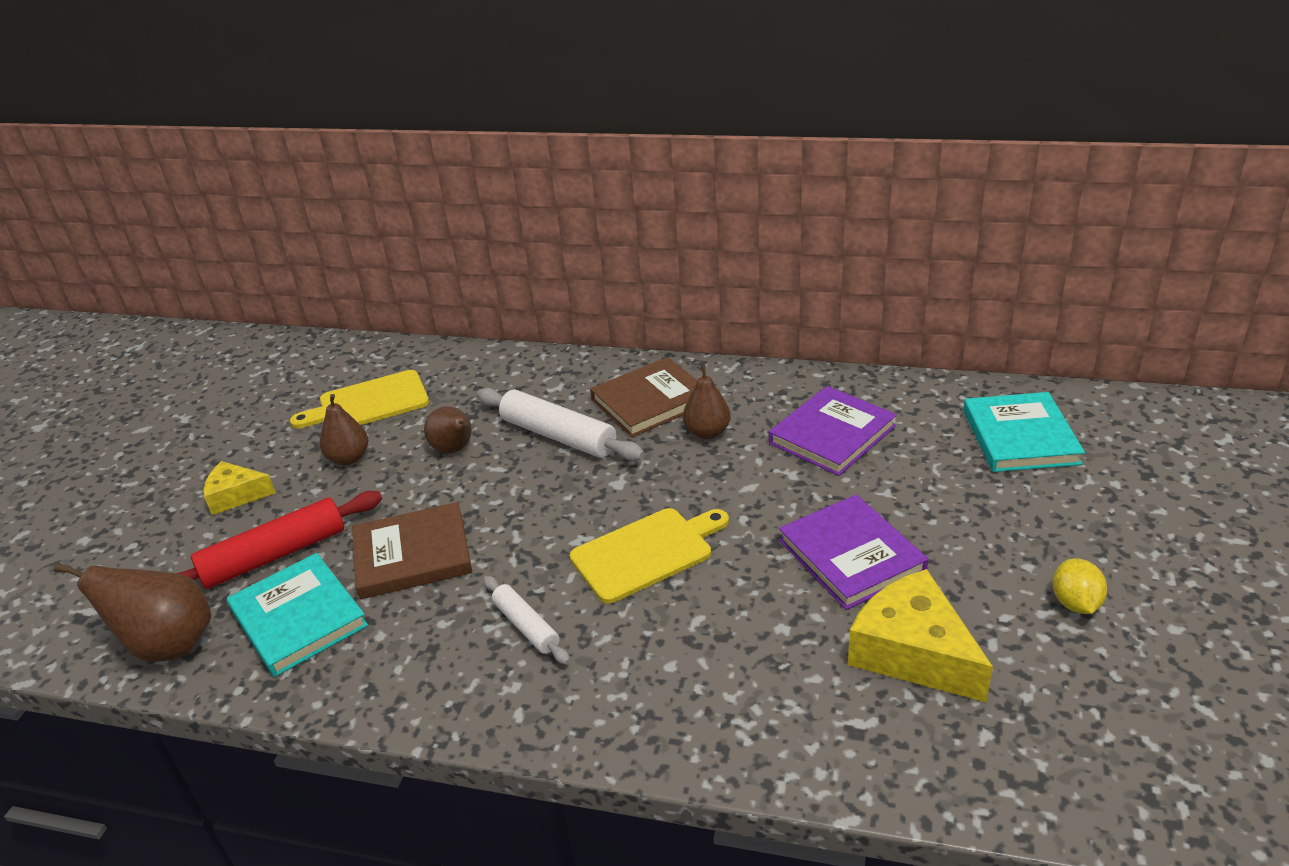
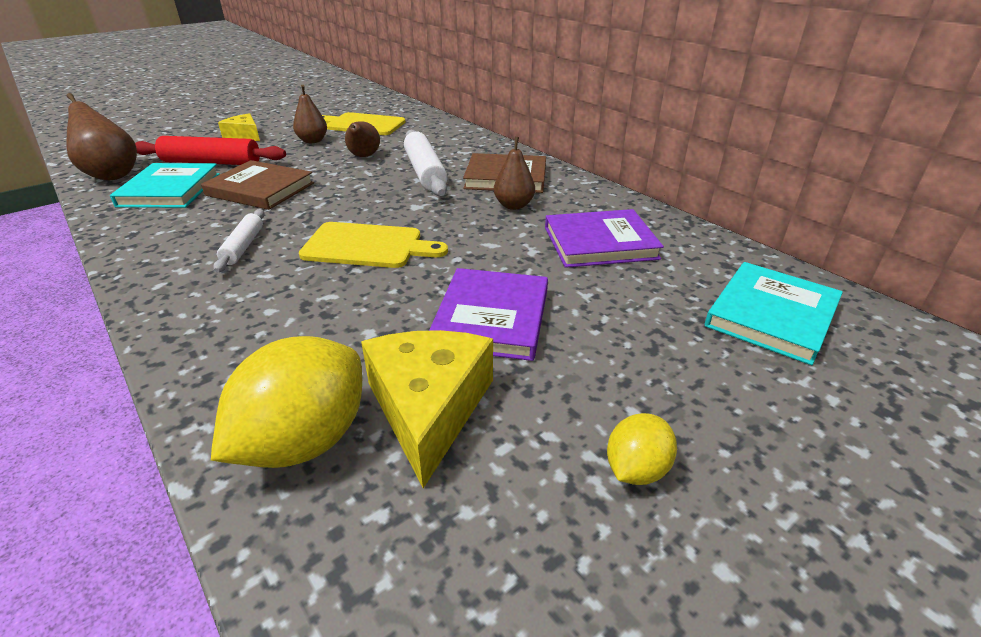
camera: 35 degrees right, 0 degrees up
(872, 731) = (305, 440): none -> yellow lemon

